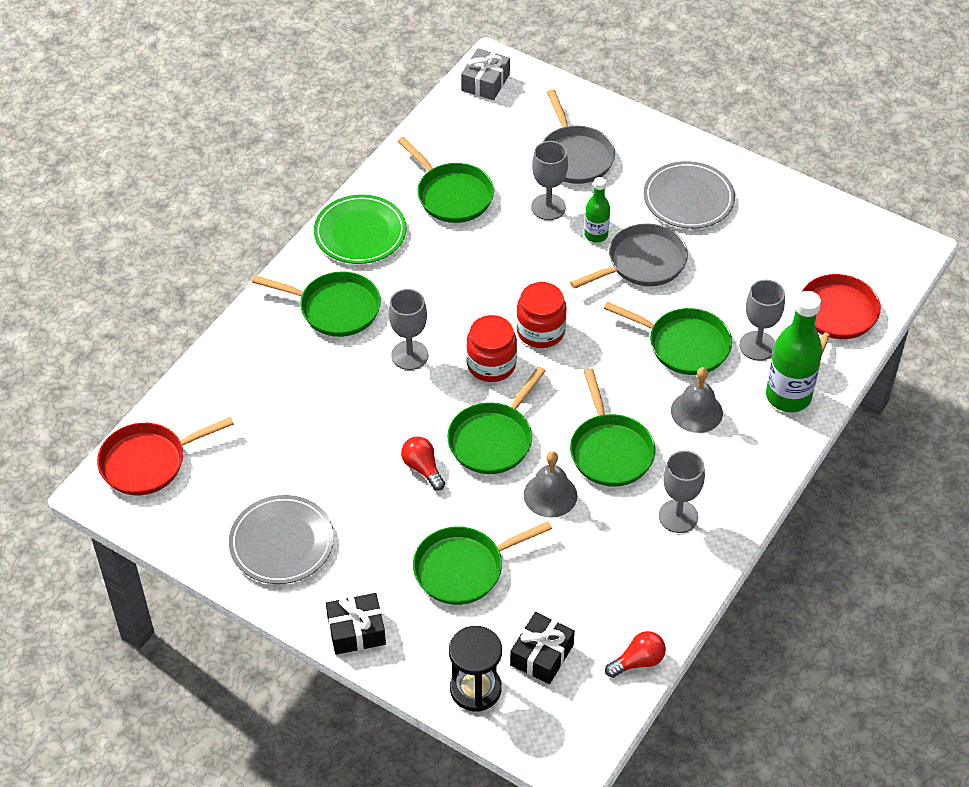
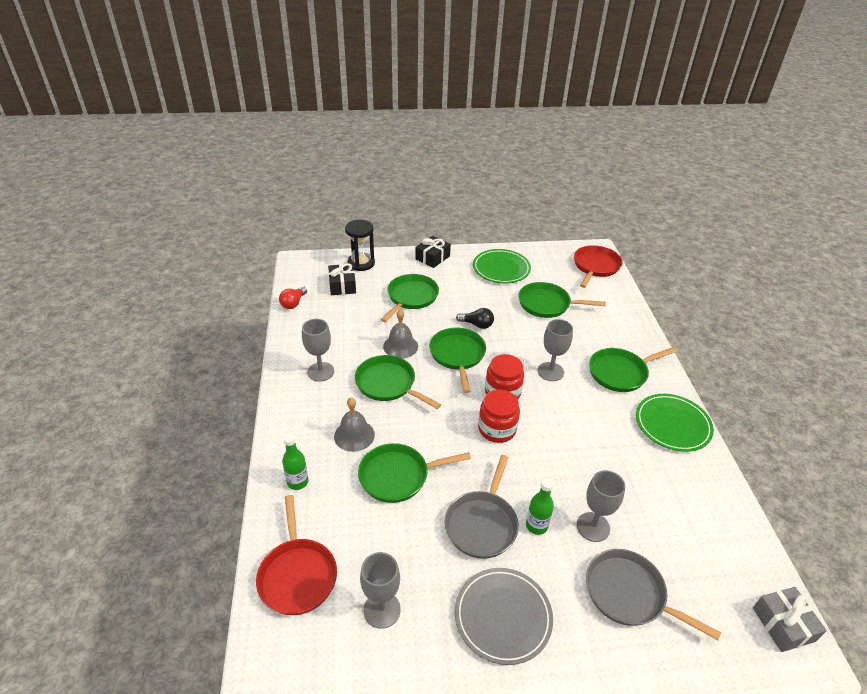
camera: 140 degrees right, 10 degrees down
(282, 542) = (501, 269): grey plate -> green plate
(423, 468) = (477, 325): red light bulb -> black light bulb
(452, 195) = (662, 490): green pan -> green pan (547, 304)
(757, 346) = (345, 508): grey goblet -> grey goblet (382, 610)
(788, 396) = (297, 482): green bottle -> green bottle, size x0.55

